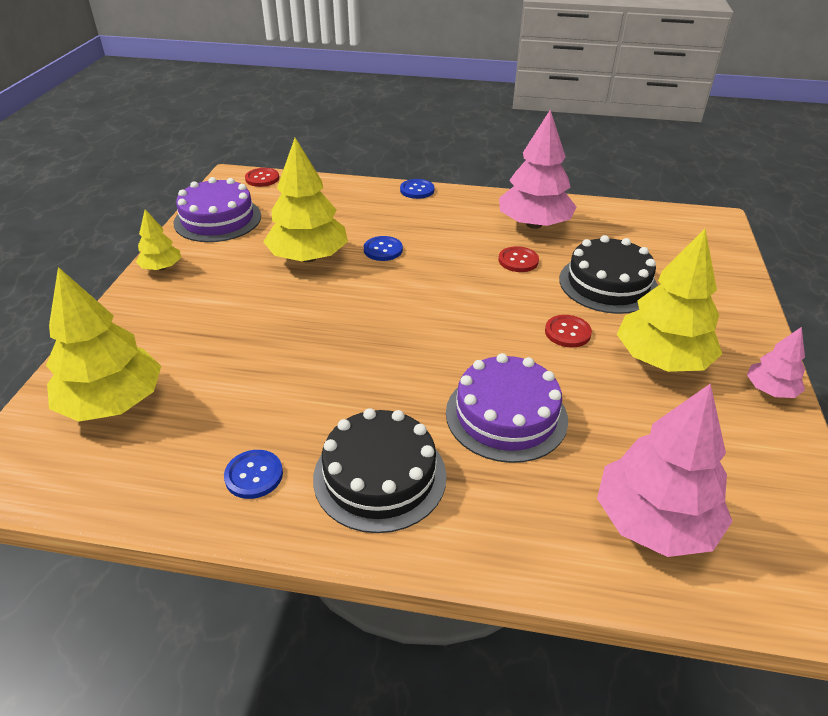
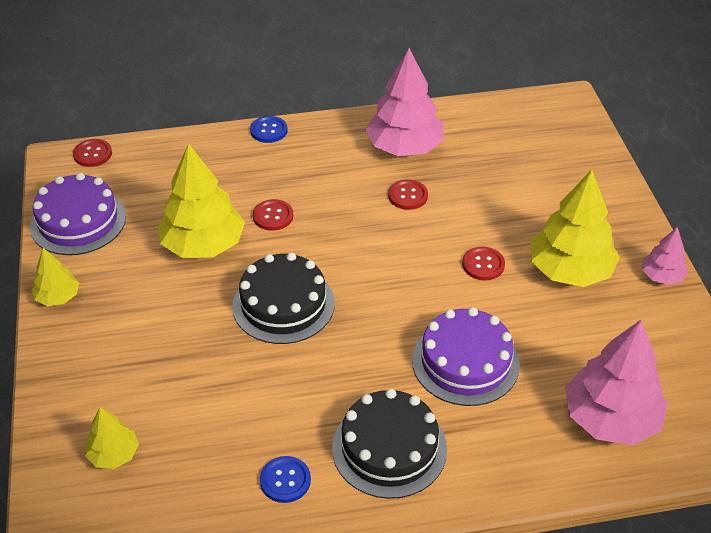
camera: 20 degrees left, 5 degrees up
(113, 402) = (114, 454): yellow tree -> yellow tree, size x0.52
(383, 250) = (273, 216): blue button -> red button
(608, 284) = (498, 201): black cake -> black cake (283, 304)

